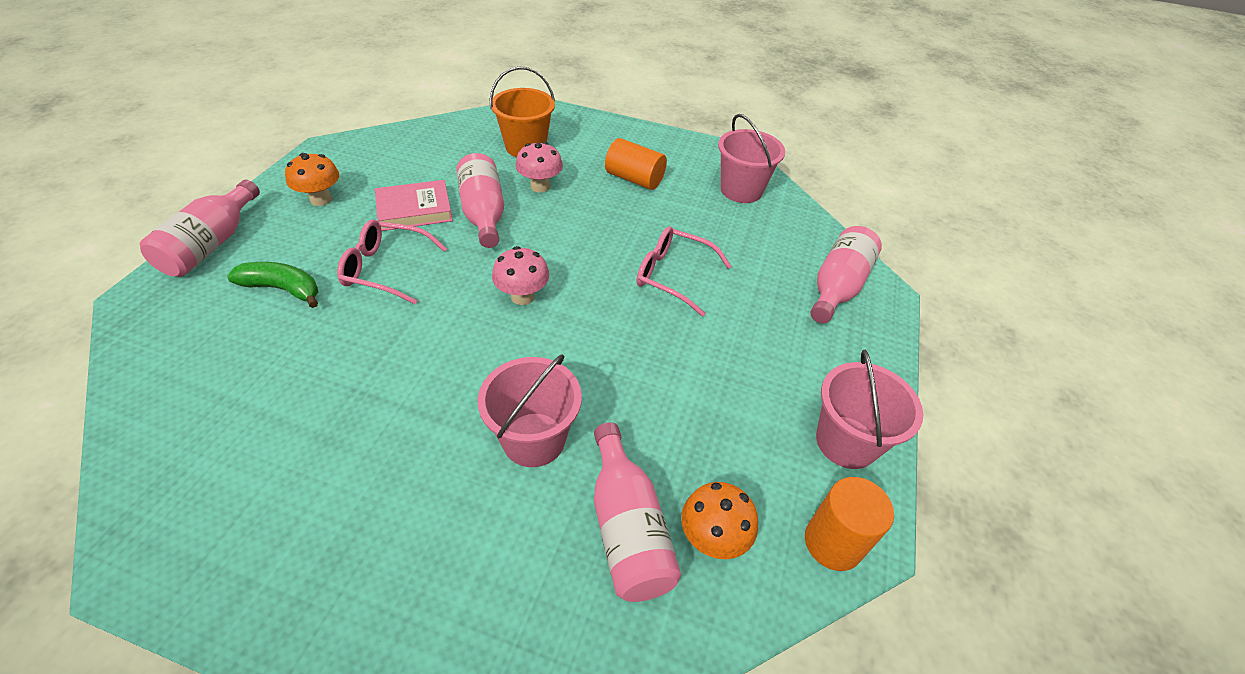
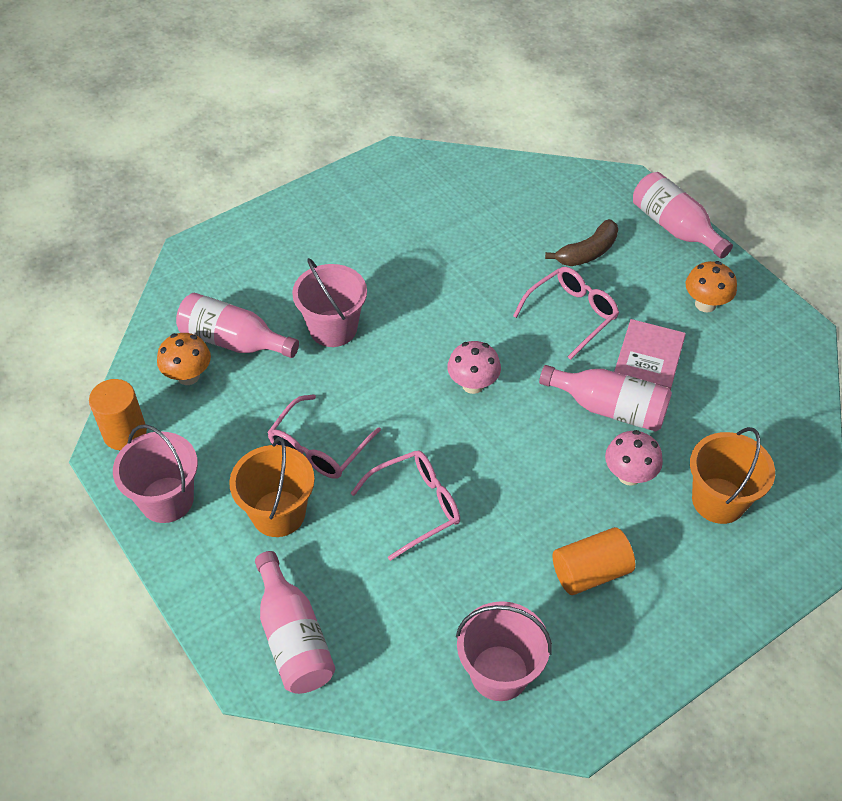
camera: 130 degrees right, 5 degrees up
(282, 289) = (587, 252): green banana -> brown banana
(683, 363) = (319, 448): none -> pink glasses
(767, 352) = (278, 513): none -> orange bucket

